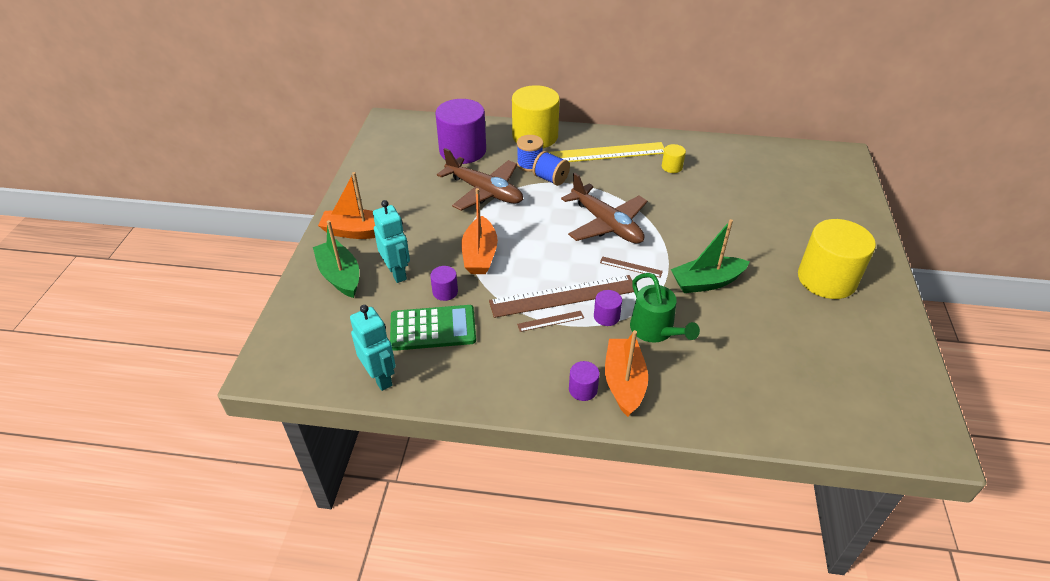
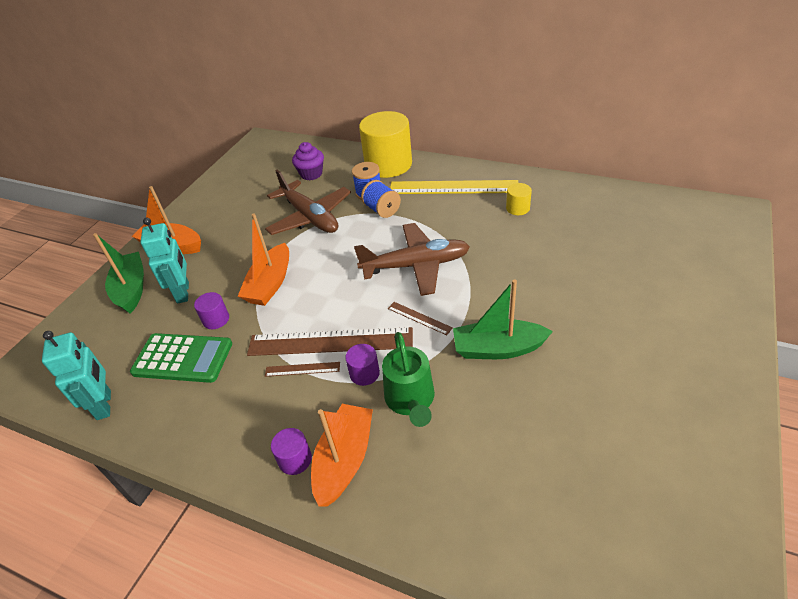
camera: 20 degrees right, 0 degrees up
(462, 151) = (311, 174): purple cylinder -> purple cupcake
(607, 224) = (416, 265): brown plane -> brown plane turned 75 degrees counterclockwise
(826, 279) = (652, 366): yellow cylinder -> none

